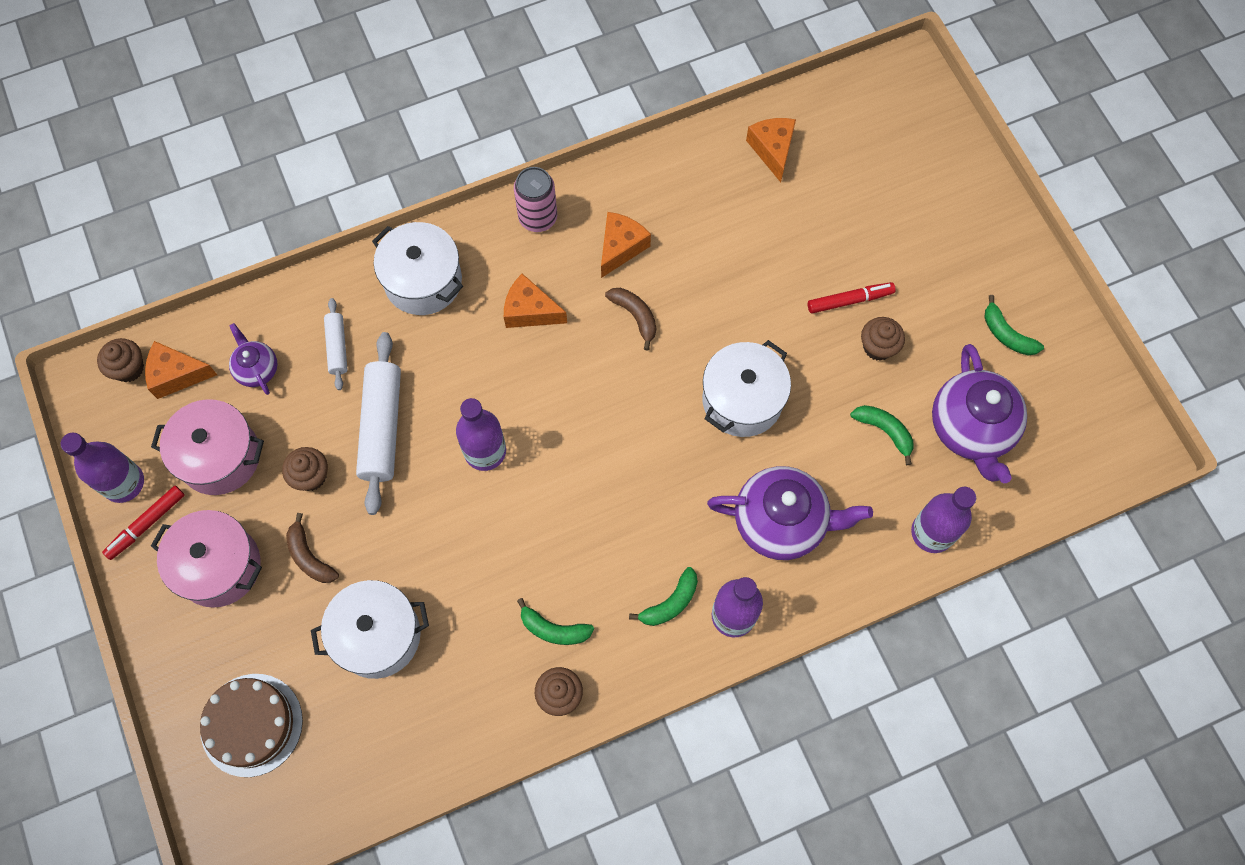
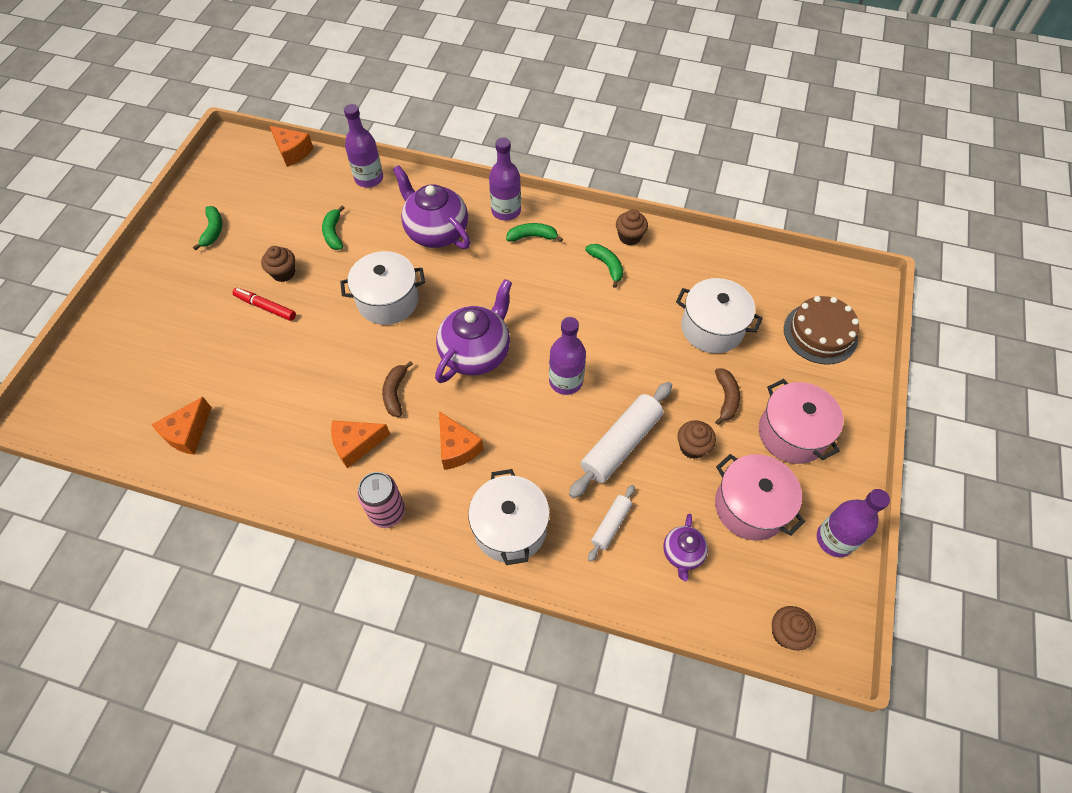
camera: 140 degrees left, 10 degrees down
(146, 524) = (831, 497): red marker -> none
(177, 375) = (748, 597): orange cheese -> orange cheese (292, 152)
(971, 429) = (291, 204): purple teapot -> purple teapot (476, 353)

